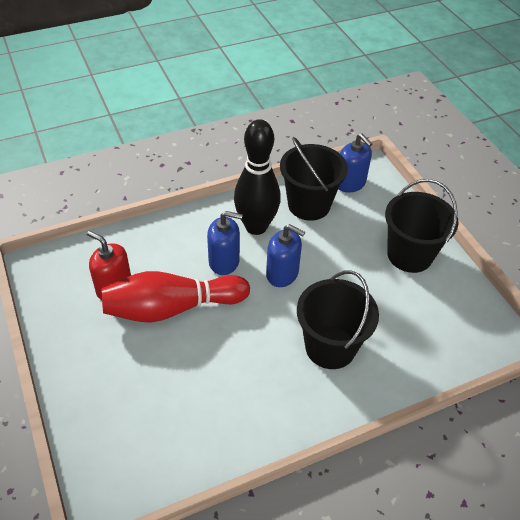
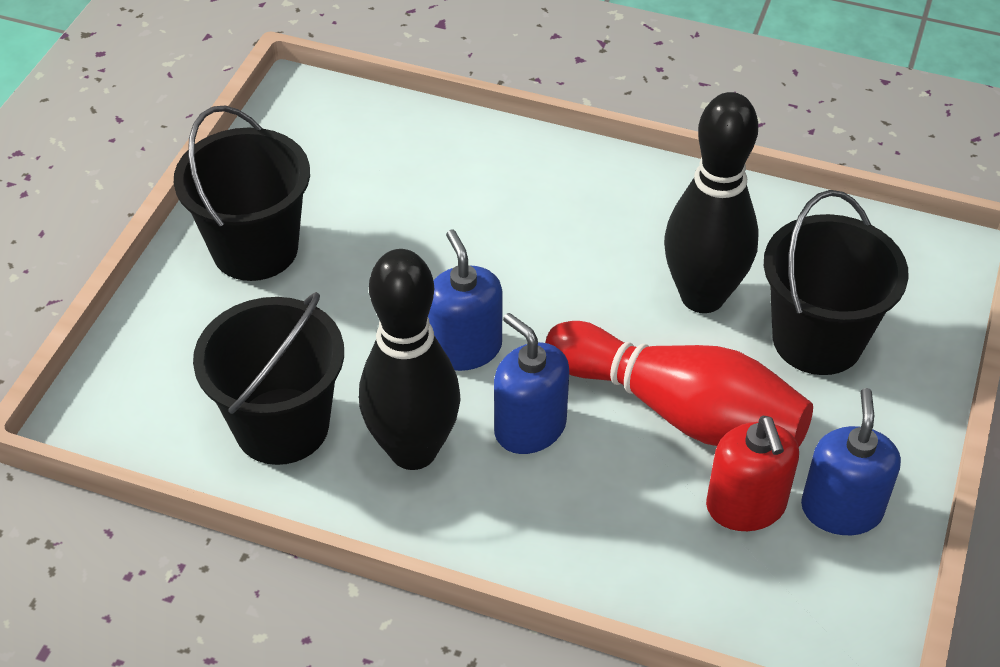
camera: 135 degrees left, 0 degrees up
(209, 370) = (702, 297): none -> black bowling pin
(330, 347) = (517, 221): black bucket -> black bucket (817, 340)
(350, 183) = (162, 414): blue soap dispenser -> blue soap dispenser (841, 509)

